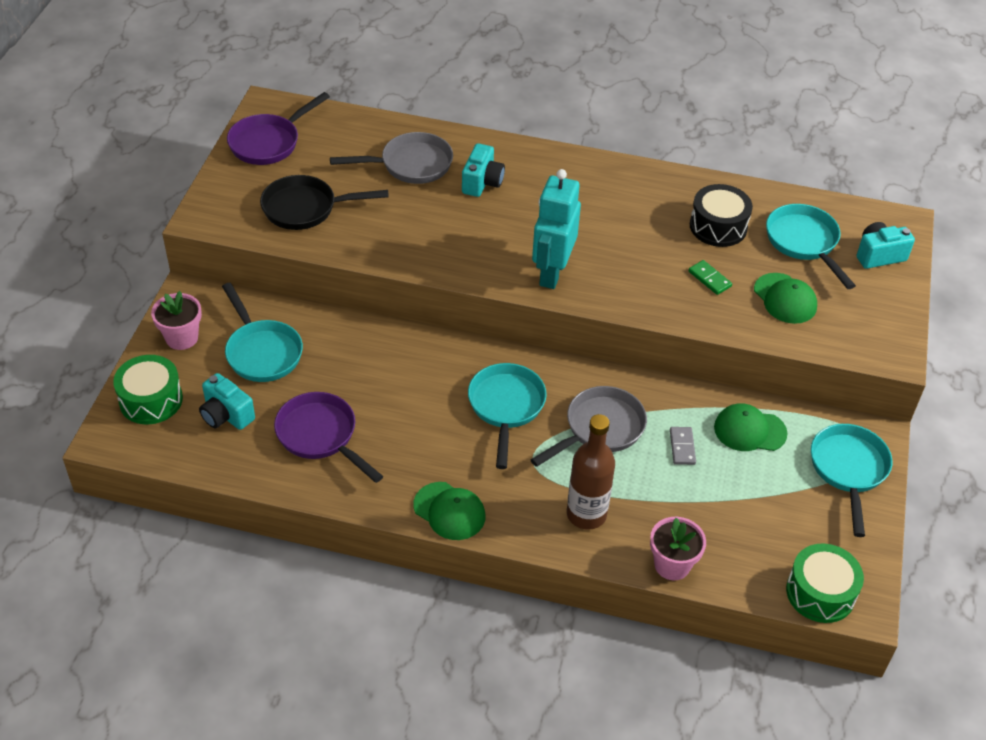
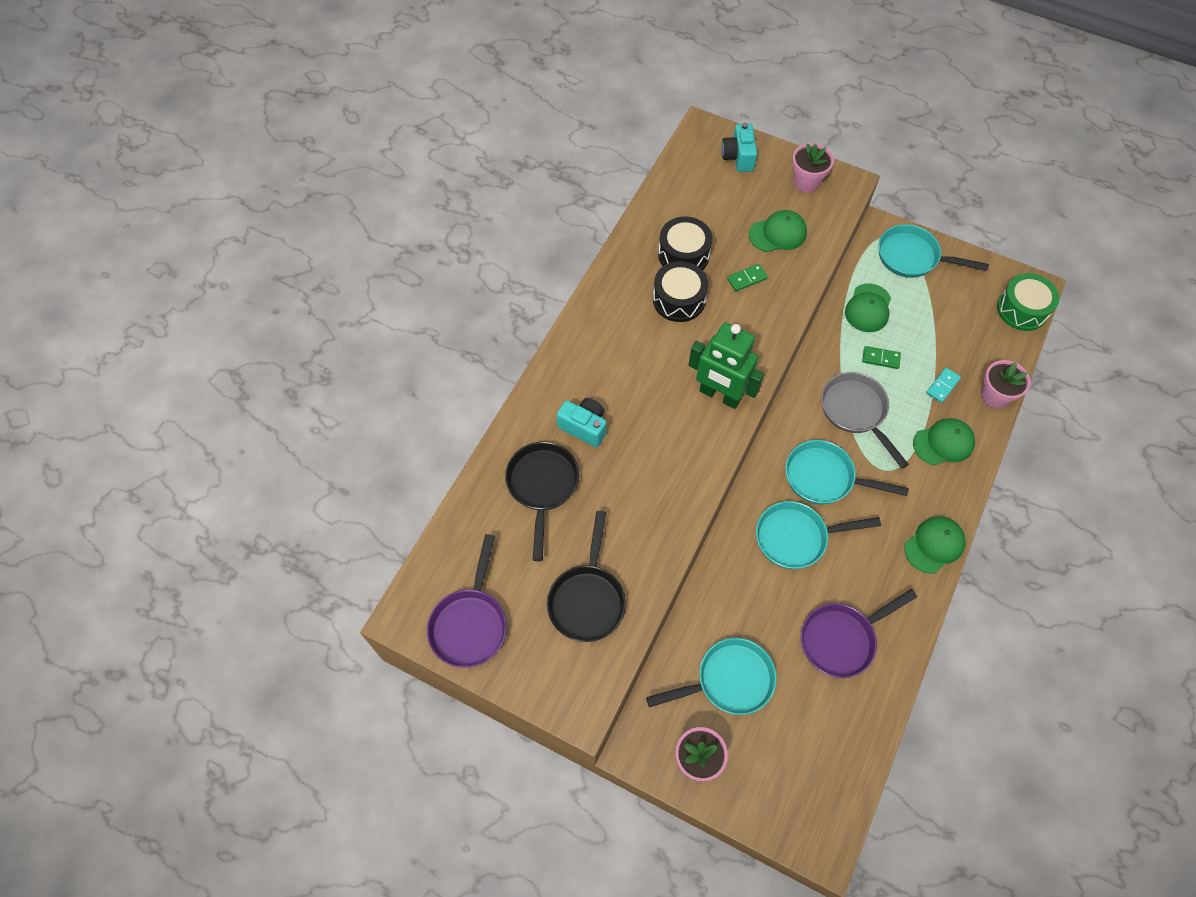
camera: 75 degrees left, 15 degrees up
(151, 400) = (778, 799): green drum -> none
(226, 415) = (807, 724): turquoise camera -> none
(269, 142) = (470, 624): purple pan -> purple pan turned 45 degrees clockwise
(410, 165) = (542, 486): grey pan -> black pan
(552, 273) = (720, 395): turquoise robot -> green robot
(586, 514) = (943, 443): brown bottle -> green cap
(658, 229) = (679, 299): none -> black drum
(666, 510) = (942, 386): none -> turquoise domino
(682, 447) = (880, 358): grey domino -> green domino
(804, 243) = (715, 201): turquoise pan -> turquoise pan (796, 538)
(875, 317) = (806, 182): none -> pink flower pot

